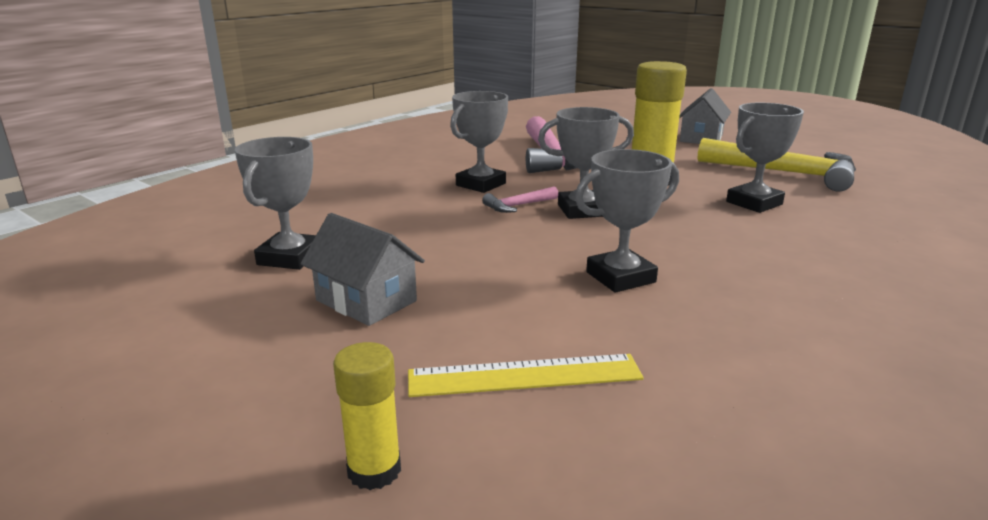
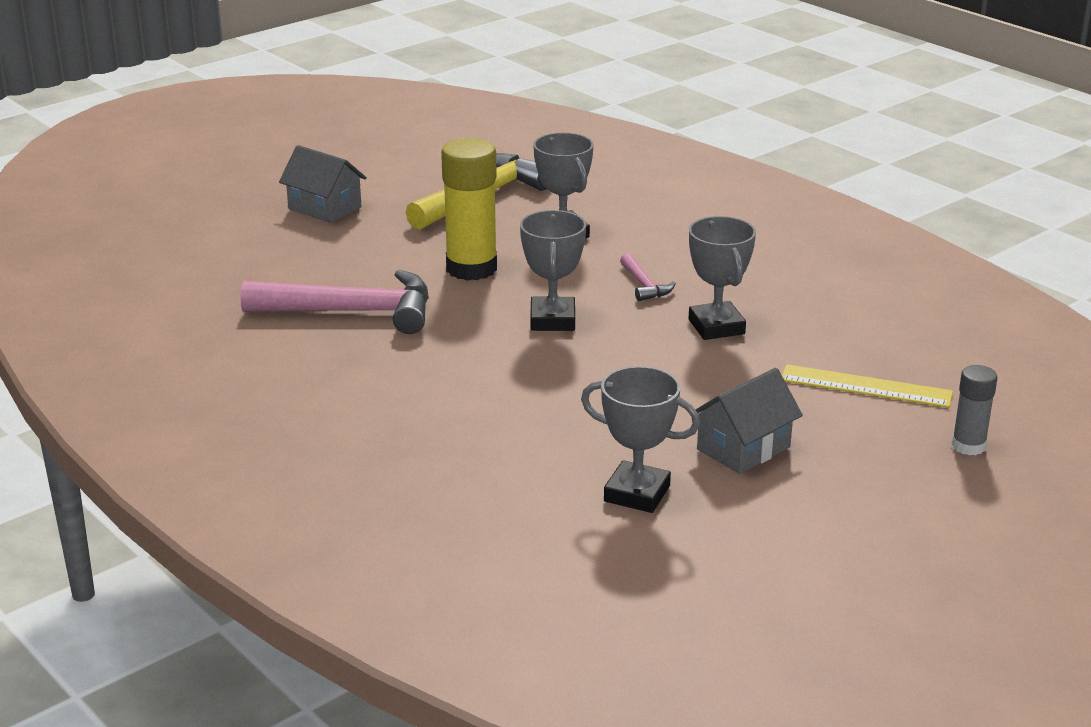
camera: 80 degrees left, 5 degrees up
(374, 470) = (968, 446): yellow glue stick -> grey glue stick
(480, 184) = (442, 368): grey trophy -> none
(518, 206) = (526, 353): pink hammer -> pink hammer (644, 285)
(524, 375) = (865, 386): yellow ruler -> yellow ruler turned 75 degrees counterclockwise

